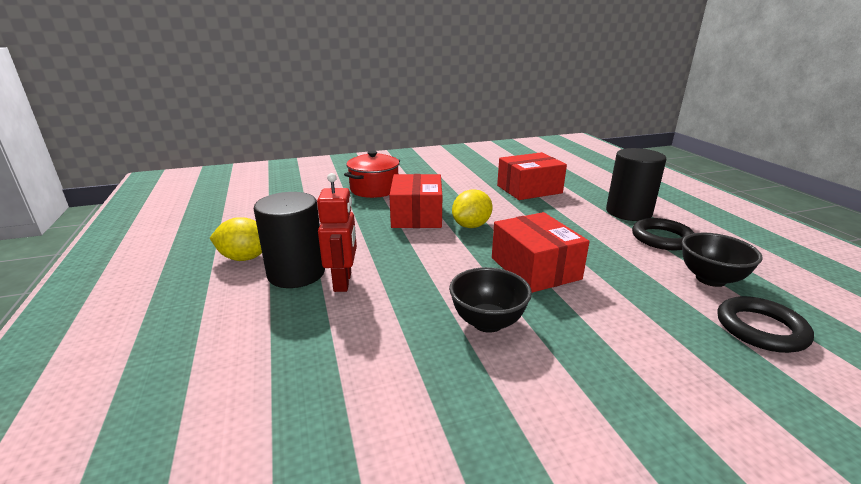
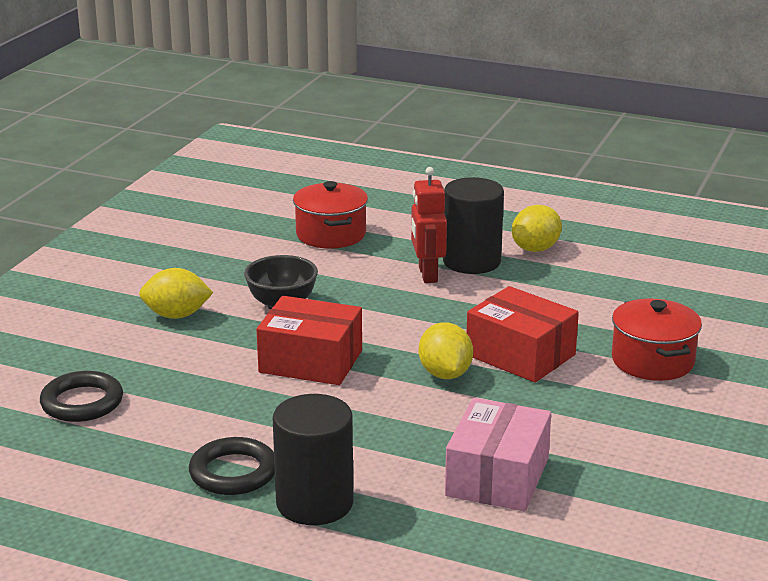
camera: 130 degrees right, 0 degrees up
(303, 378) = (331, 234): none -> red pot
(343, 282) = (427, 274): red robot -> red robot turned 45 degrees clockwise
(529, 189) = (497, 477): red box -> pink box
(599, 372) = (176, 315): none -> yellow lemon
(710, 279) = (146, 436): black bowl -> none

